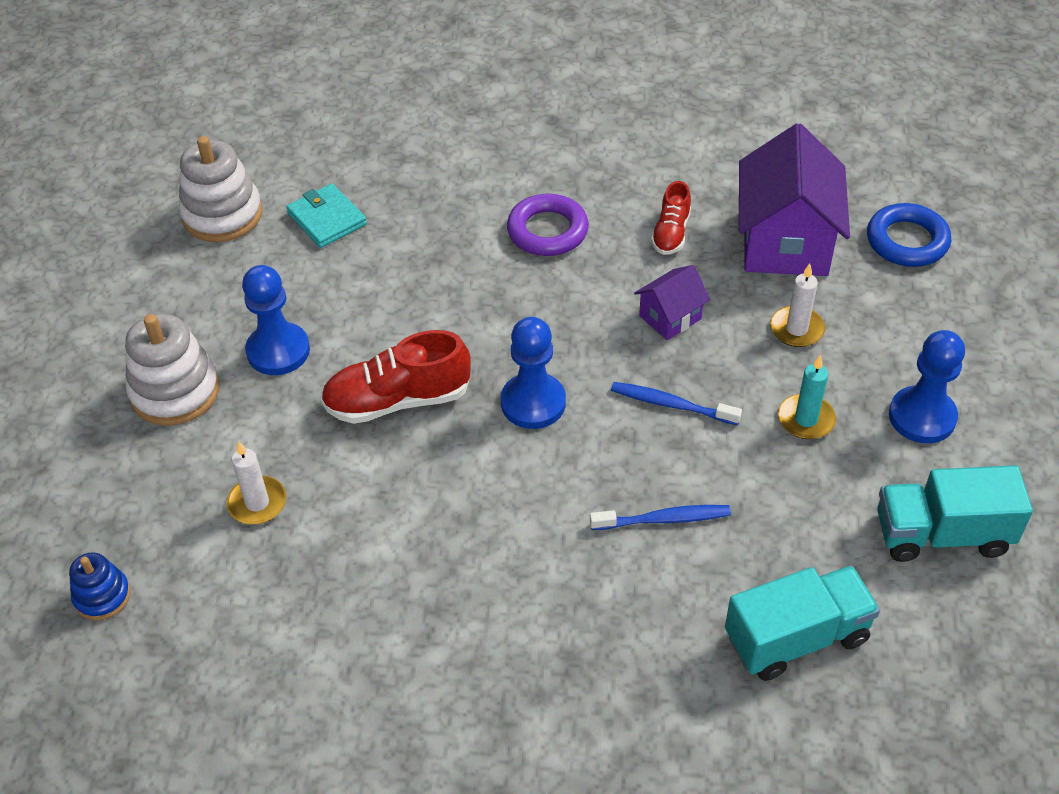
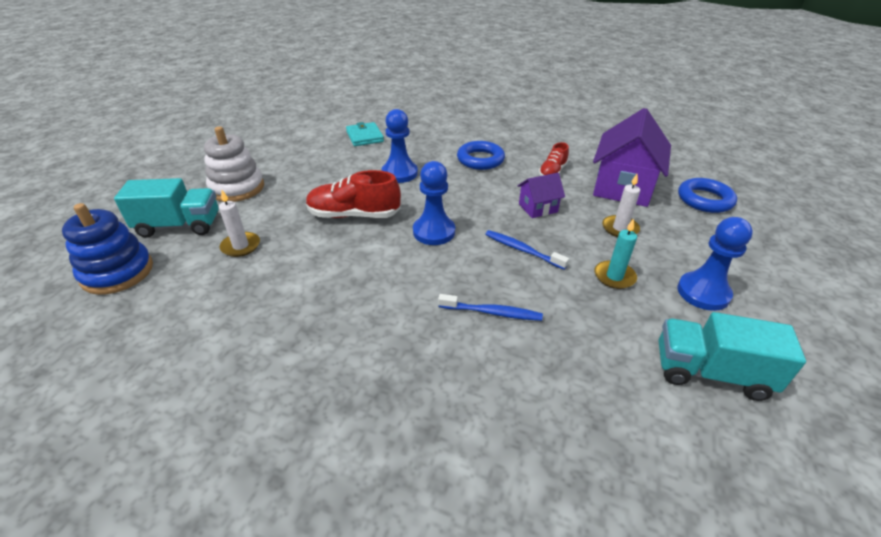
camera: 15 degrees right, 10 degrees down
(102, 596) = (117, 272): blue stacking toy -> blue stacking toy, size x1.78
(222, 214) = (314, 127): white stacking toy -> none
(278, 351) = (303, 182): blue pawn -> blue pawn (399, 173)
(547, 231) = (480, 159): purple ring -> blue ring
(796, 637) = (569, 419): turquoise truck -> turquoise truck (179, 226)

